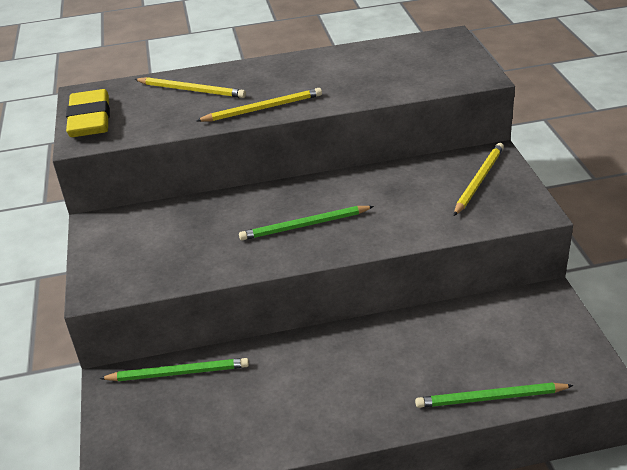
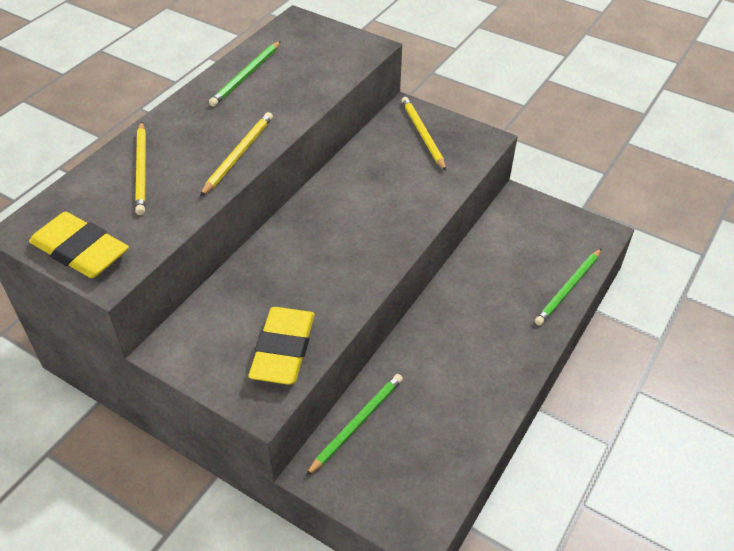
camera: 50 degrees left, 10 degrees up
(155, 267) = (283, 349): none -> yellow eraser
(191, 90) = (142, 170): yellow pencil -> yellow pencil turned 105 degrees clockwise
(304, 225) = (351, 240): green pencil -> green pencil (246, 76)

